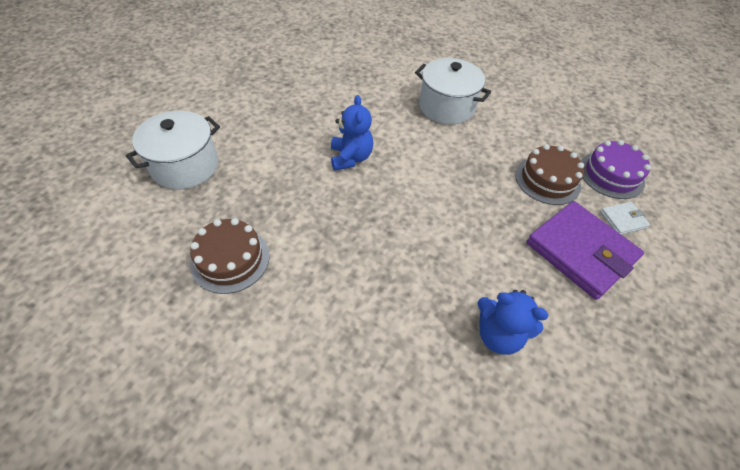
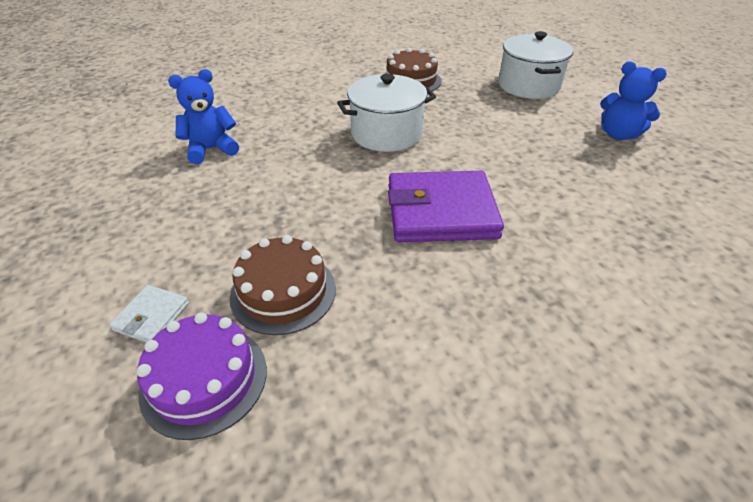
camera: 130 degrees right, 10 degrees down
(350, 158) = (470, 160): blue teddy bear -> blue teddy bear (618, 134)
(446, 107) = (510, 283): white pot -> white pot (386, 134)
(580, 251) = (184, 243): purple wallet -> purple wallet (441, 211)

